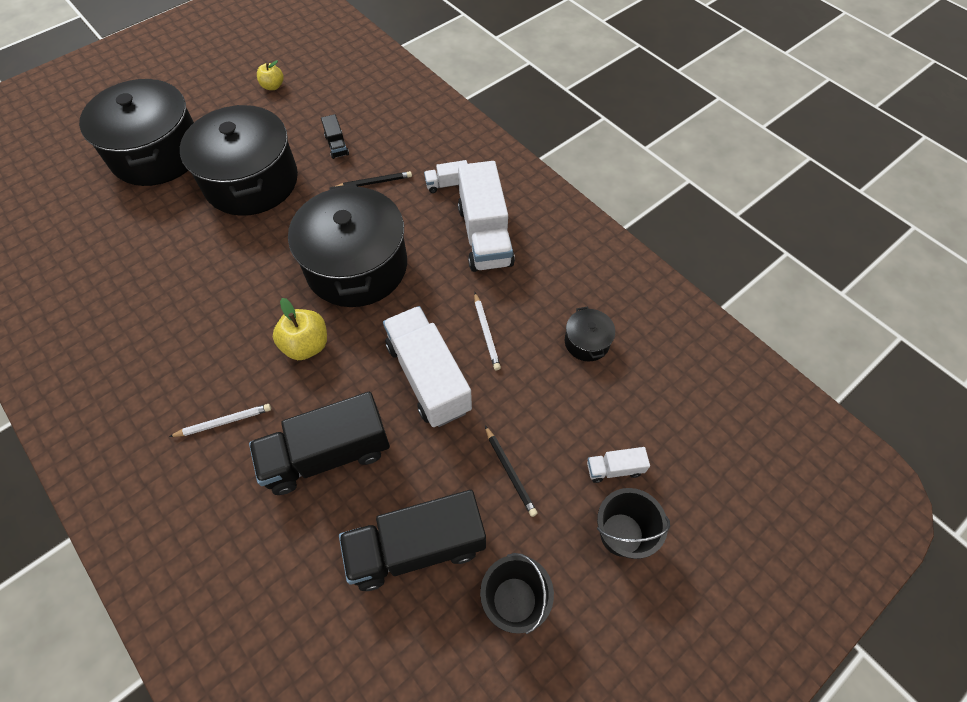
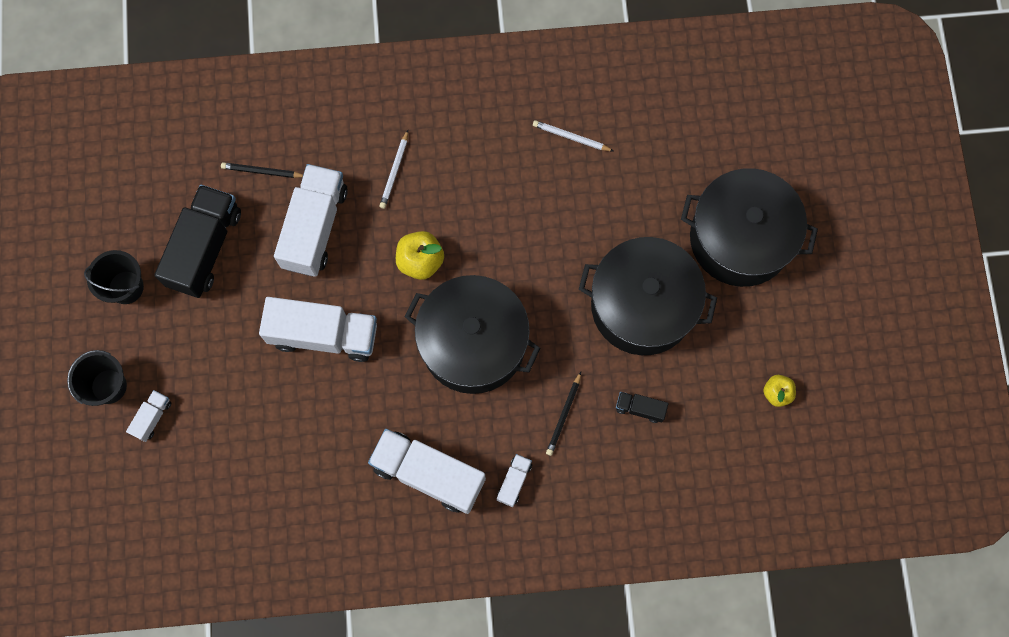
camera: 125 degrees right, 15 degrees up
(327, 454) = (315, 228): black truck -> white truck
(486, 333) = (329, 405): white pencil -> white pencil (571, 137)
(510, 472) = (206, 343): black pencil -> black pencil (262, 171)
(586, 342) = (262, 479): black pot -> none

